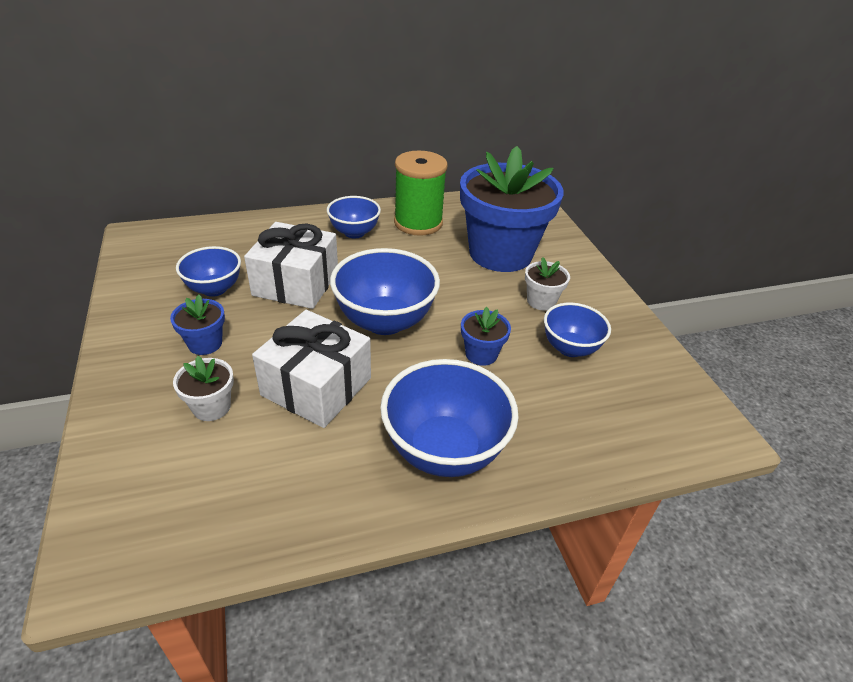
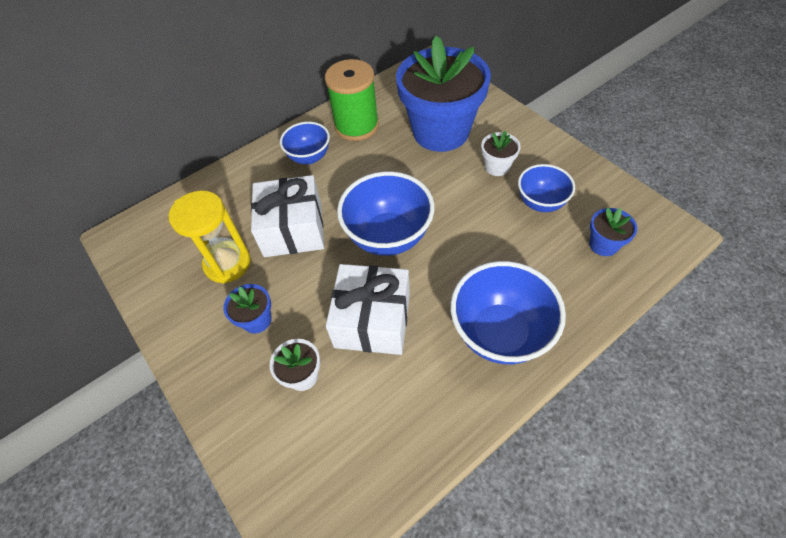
camera: 15 degrees left, 15 degrees up
(214, 289) = (227, 263): blue bowl -> yellow hourglass
(481, 354) = (479, 236): blue flower pot -> blue flower pot (603, 245)

